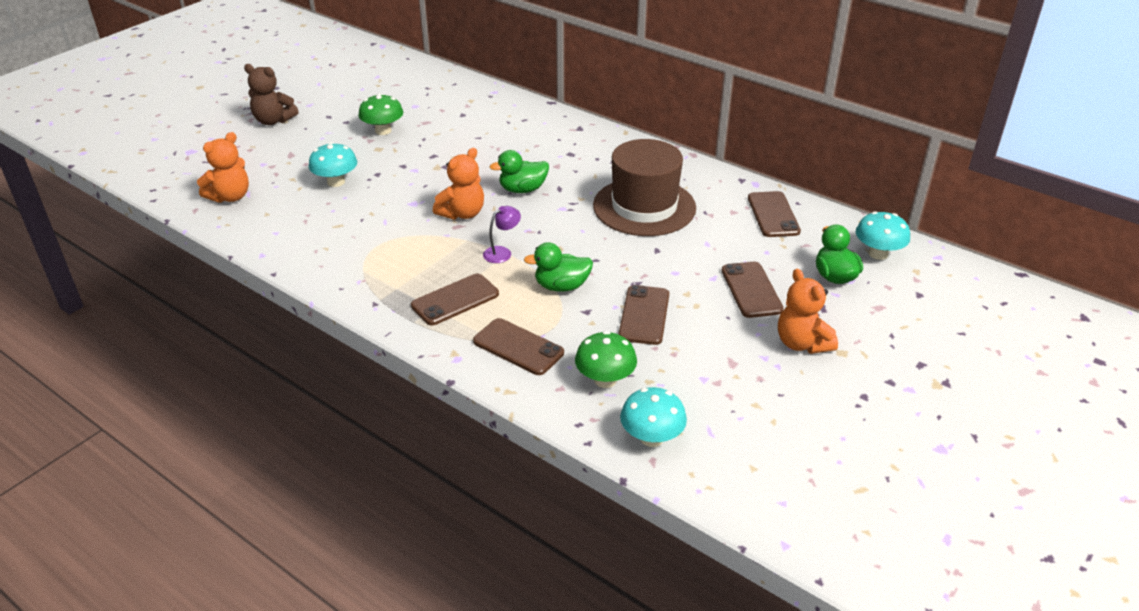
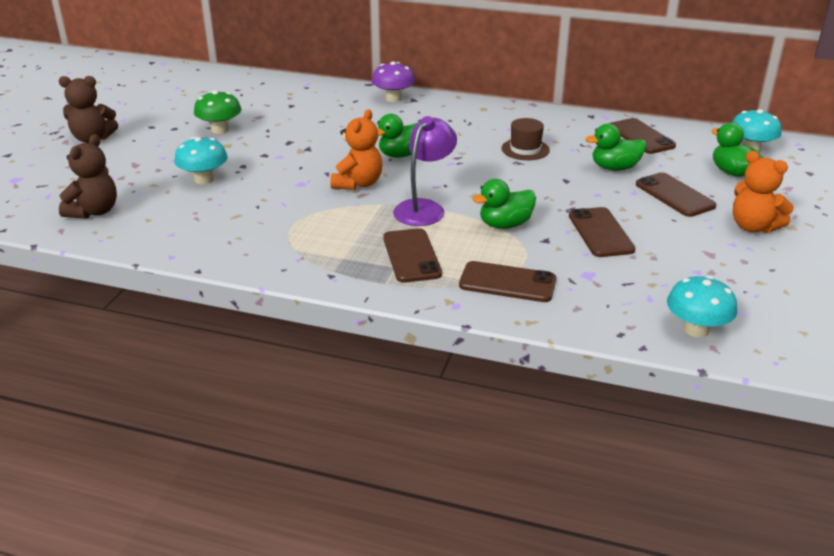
camera: 20 degrees left, 5 degrees down
(230, 197) = (94, 211): orange teddy bear -> brown teddy bear
(455, 300) = (411, 256): brown phone -> brown phone turned 45 degrees counterclockwise
(502, 252) = (424, 208): purple lamp -> purple lamp, size x1.73
(561, 123) = (393, 98): none -> purple mushroom
(605, 380) = (612, 292): green mushroom -> none
(644, 207) = (525, 149): brown hat -> brown hat, size x0.47
(716, 246) = (614, 168): none -> green duck

